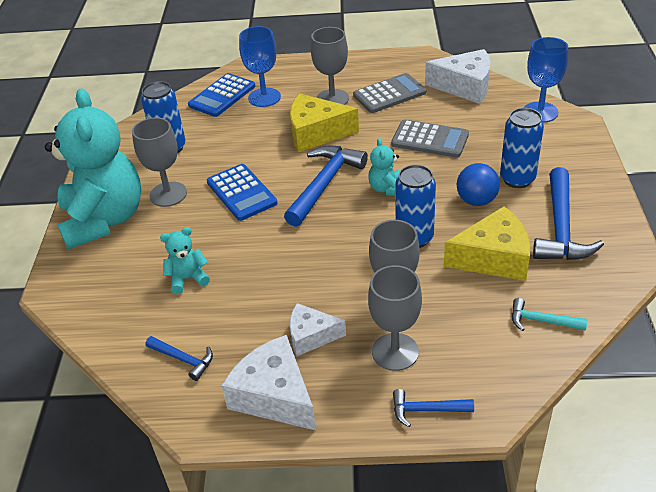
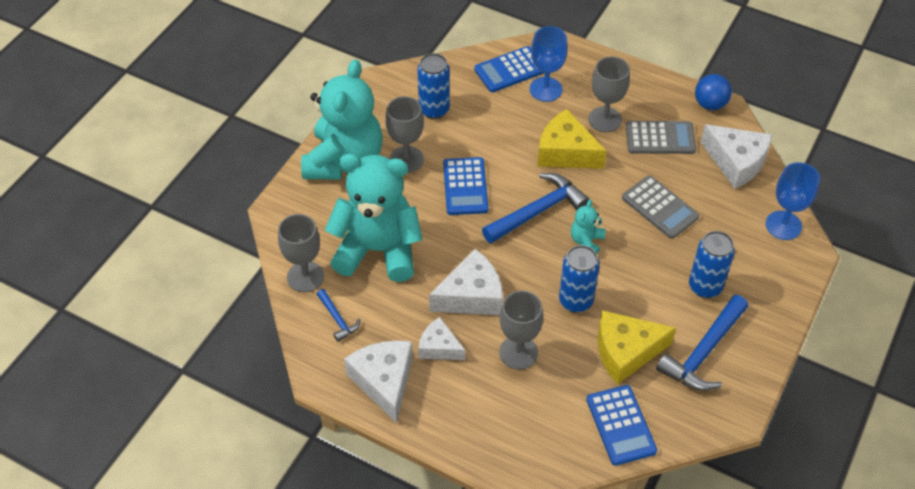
camera: 25 degrees right, 10 degrees up
(188, 279) = (378, 250): turquoise teddy bear -> turquoise teddy bear, size x2.42
(312, 277) = (471, 296): none -> white cheese
(395, 352) = (491, 392): grey goblet -> grey goblet (305, 276)
(426, 410) = (482, 449): blue hammer -> none
(476, 200) = (653, 290): blue ball -> blue ball (710, 104)
(493, 258) = (626, 352): yellow cheese -> yellow cheese turned 150 degrees clockwise
(541, 321) = (620, 425): turquoise hammer -> blue calculator

